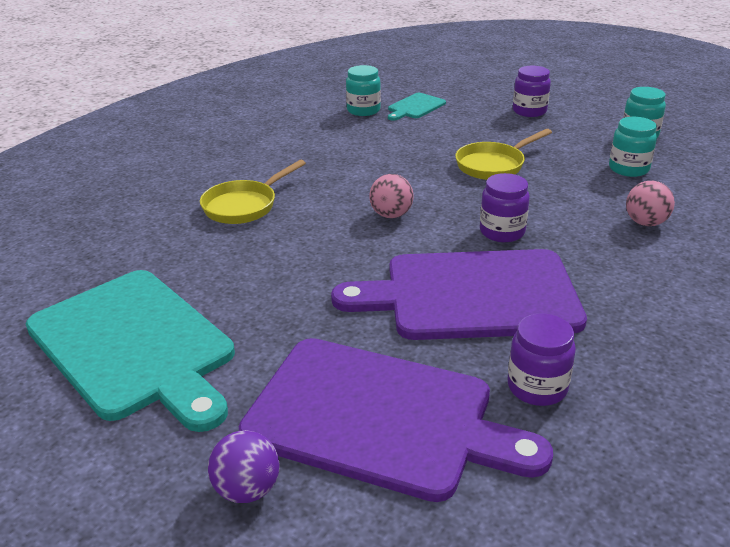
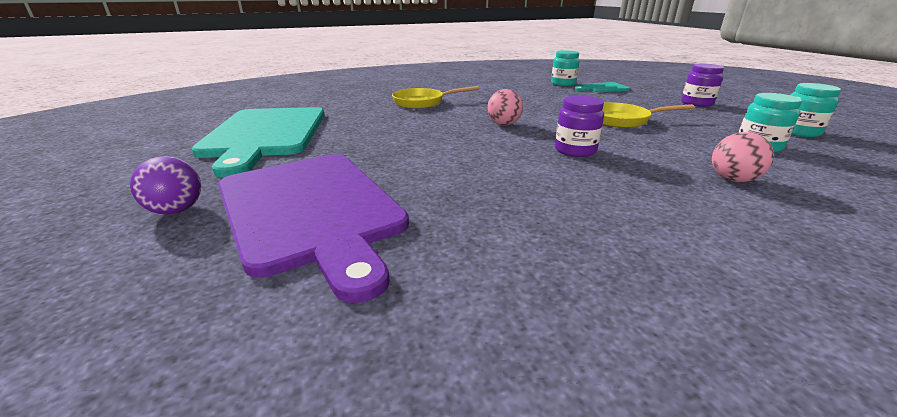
camera: 35 degrees right, 5 degrees down
(471, 295) = (493, 173): purple cutting board -> none
(537, 387) = (452, 242): purple jar -> none

